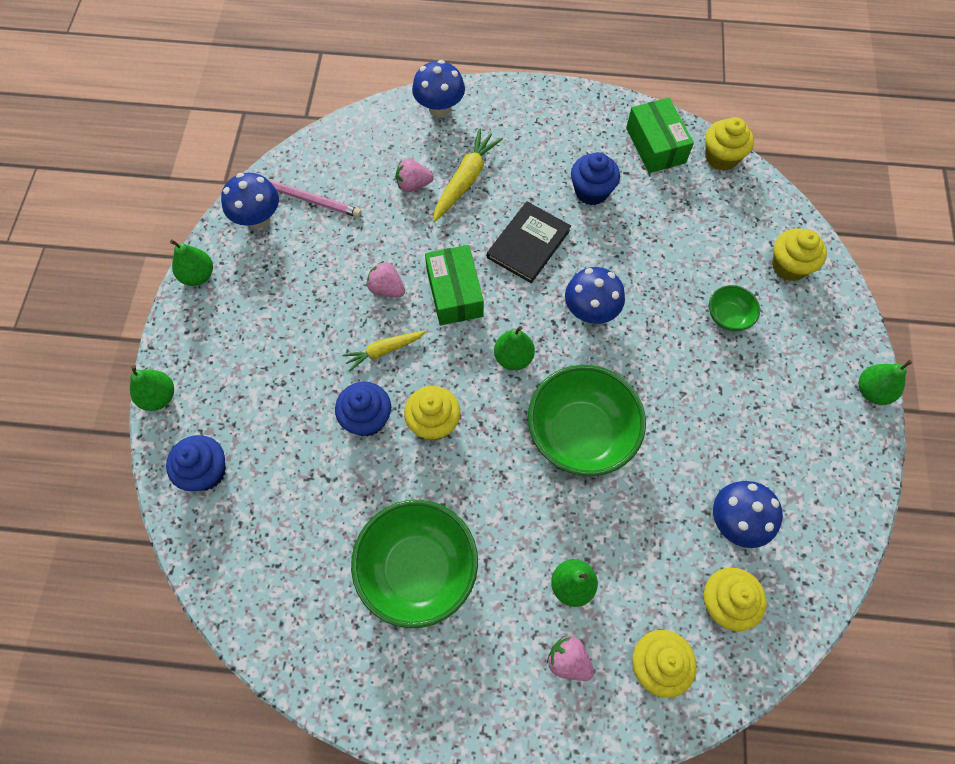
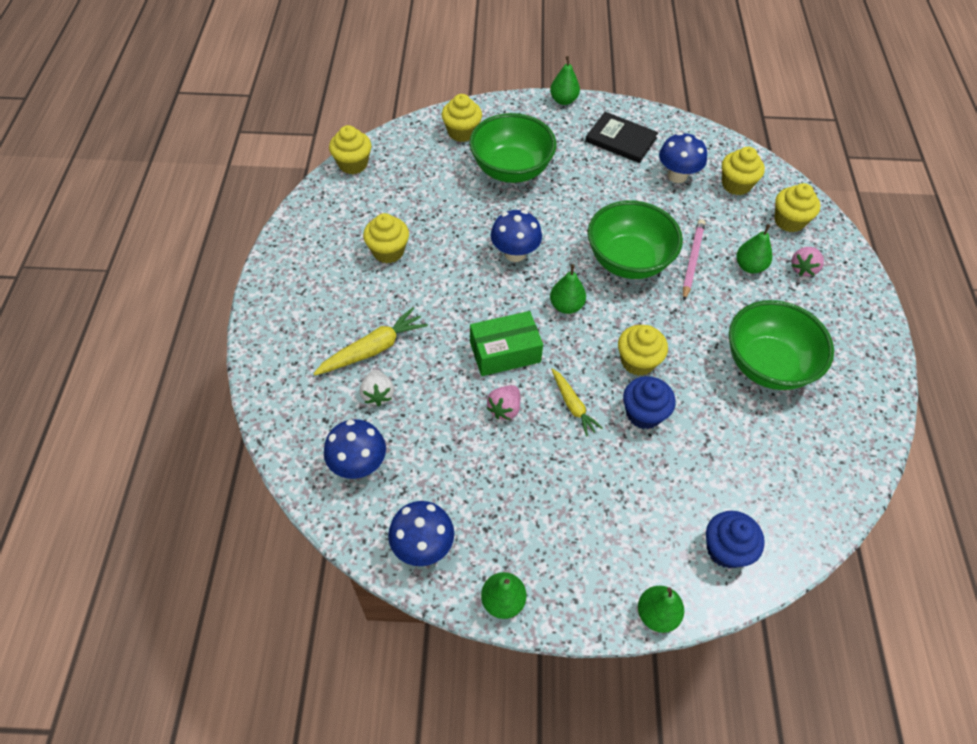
camera: 95 degrees left, 10 degrees down
(310, 199) = (396, 493): pink pencil -> pink pencil (692, 260)
(413, 185) = (378, 394): pink strawberry -> white strawberry
(439, 108) = (276, 377): blue mushroom -> blue mushroom (358, 464)
(465, 180) = (373, 349): yellow carrot -> yellow carrot turned 120 degrees clockwise
(528, 244) = (447, 297): black book -> black book (621, 140)
(591, 191) = (388, 251): blue cupcake -> yellow cupcake
(655, 145) = (337, 206): green box -> none
(728, 317) = (511, 169): green bowl -> green bowl, size x2.11

